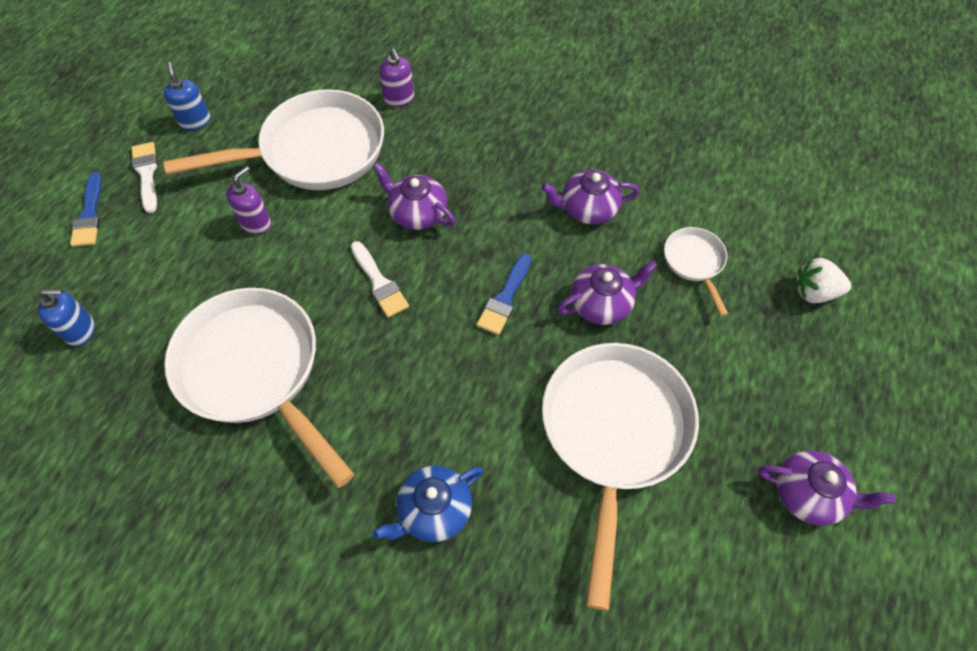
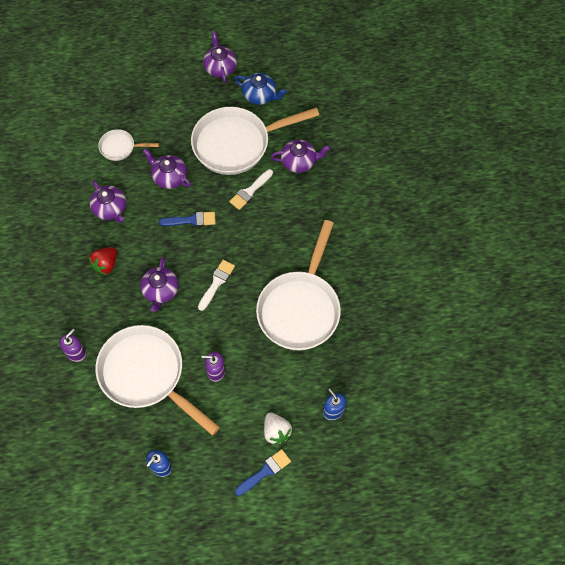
camera: 120 degrees left, 5 degrees up
(147, 174) = (218, 462): white brush -> white brush (250, 191)
(433, 510) = (315, 194): blue teapot -> blue teapot (260, 95)
(500, 170) = (105, 265): none -> red strawberry
(517, 523) = (299, 162): none -> purple teapot
(695, 263) = (120, 147): white pan -> white pan turned 45 degrees clockwise
(814, 292) = (110, 93): white strawberry -> white strawberry (276, 431)

